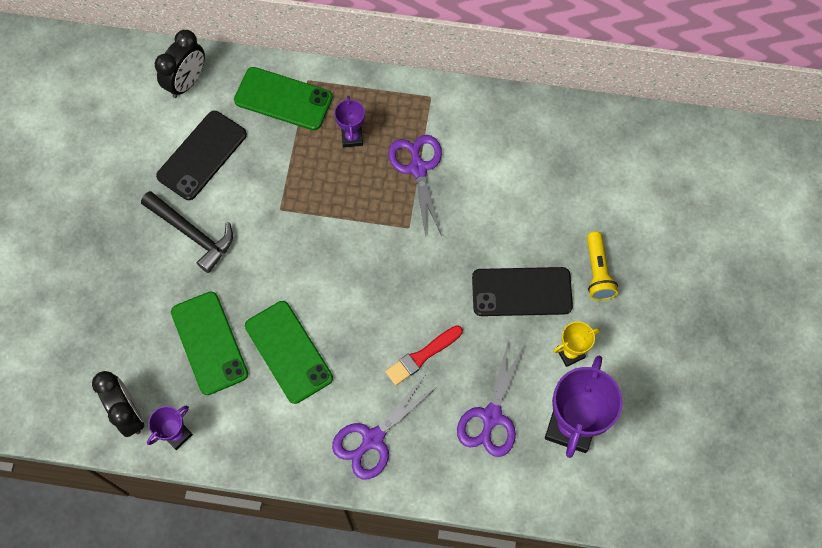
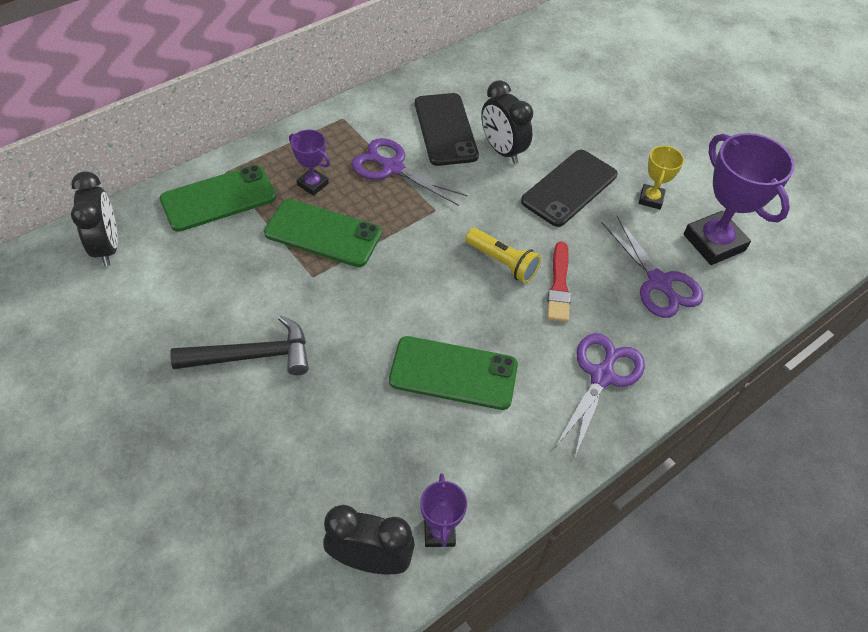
camera: 50 degrees left, 15 degrees down
(202, 155) = (189, 290): black phone -> black phone (445, 129)
(209, 343) = (375, 428): green phone -> green phone (323, 233)
(373, 439) = (602, 376): purple scissors -> purple scissors turned 150 degrees counterclockwise
(511, 219) = (502, 150): none -> black clock
(597, 272) = (600, 139): yellow flashlight -> yellow flashlight (502, 262)

